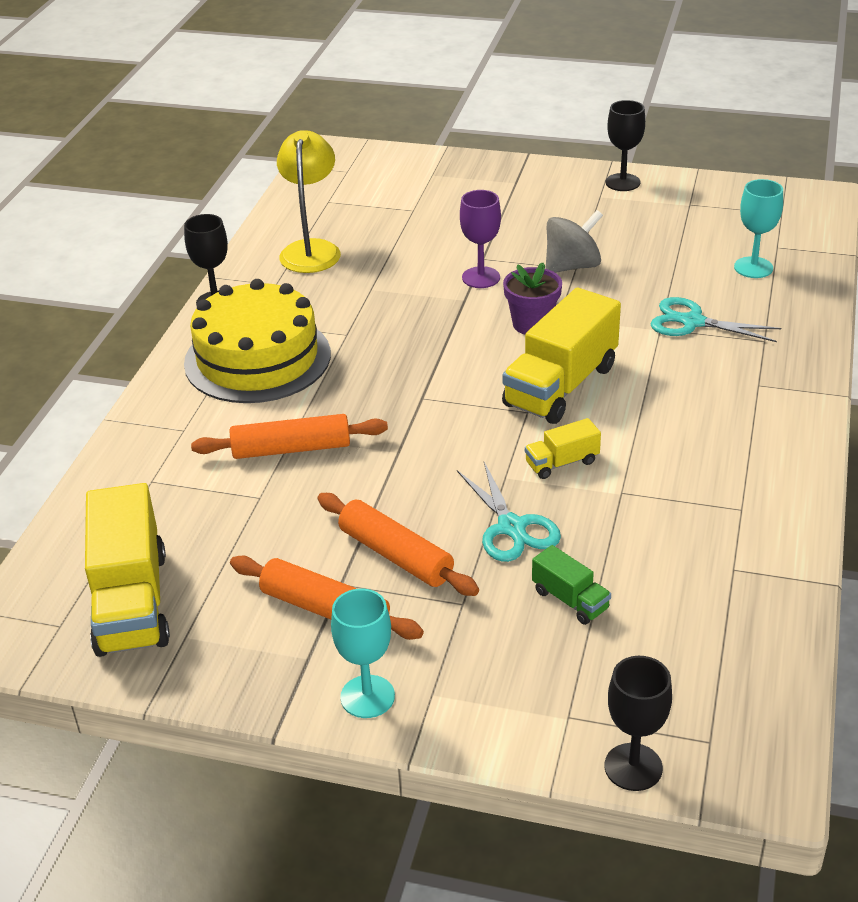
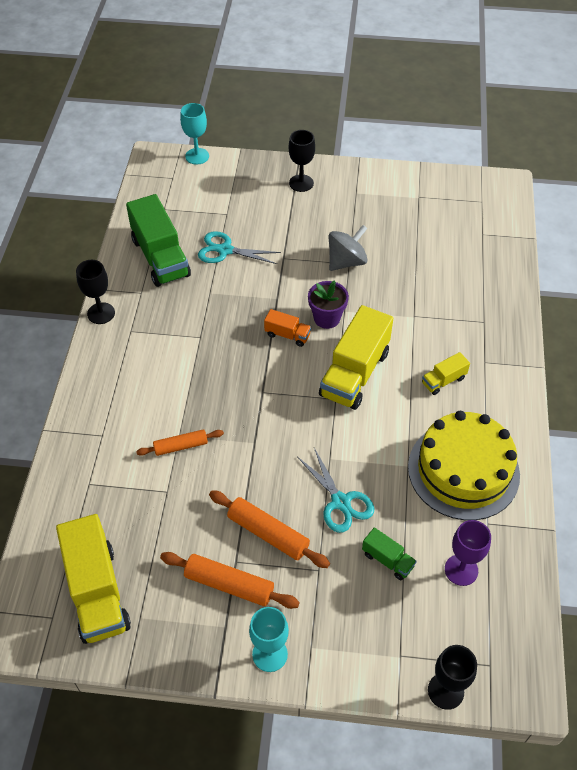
camera: 10 degrees left, 15 degrees up
(257, 358) = (141, 365): yellow cake -> yellow cake (463, 470)
(291, 449) = (181, 446): orange rolling pin -> orange rolling pin, size x0.66
(311, 249) = (160, 257): yellow lamp -> green truck
(471, 339) = (287, 335): none -> orange truck
(481, 277) = (285, 276): purple goblet -> purple goblet (461, 570)
(562, 463) = (365, 442): yellow truck -> yellow truck (443, 381)
(622, 182) = (370, 178): black goblet -> black goblet (301, 183)
(692, 322) = (434, 308): turquoise scissors -> turquoise scissors (225, 250)
(753, 267) = (469, 255): turquoise goblet -> turquoise goblet (197, 156)

